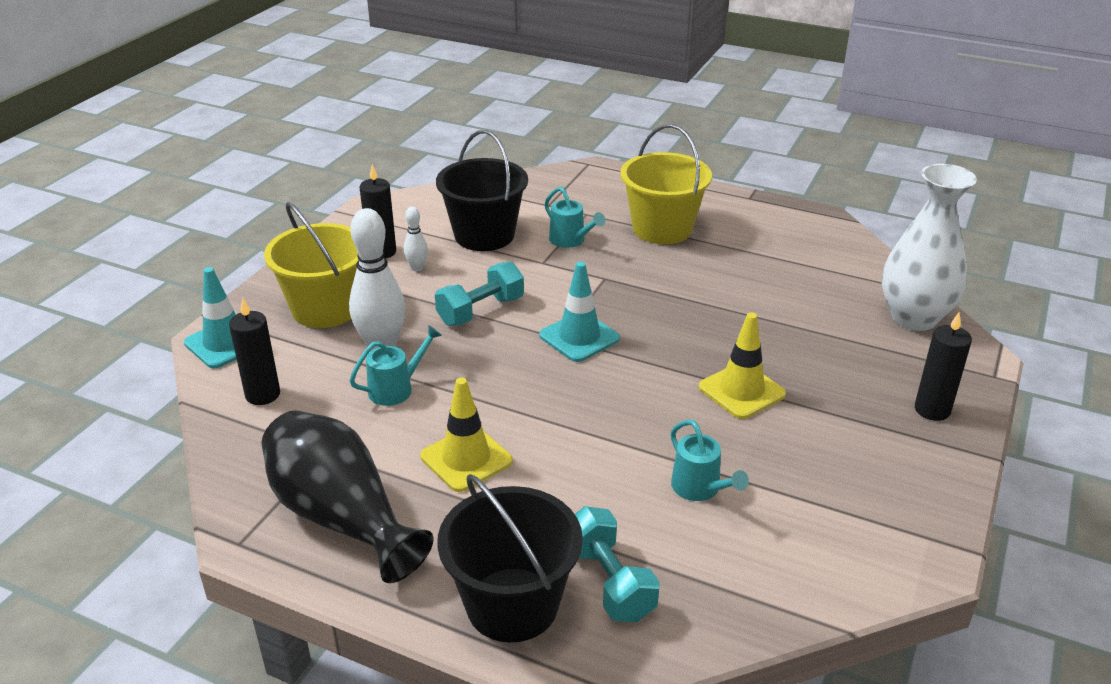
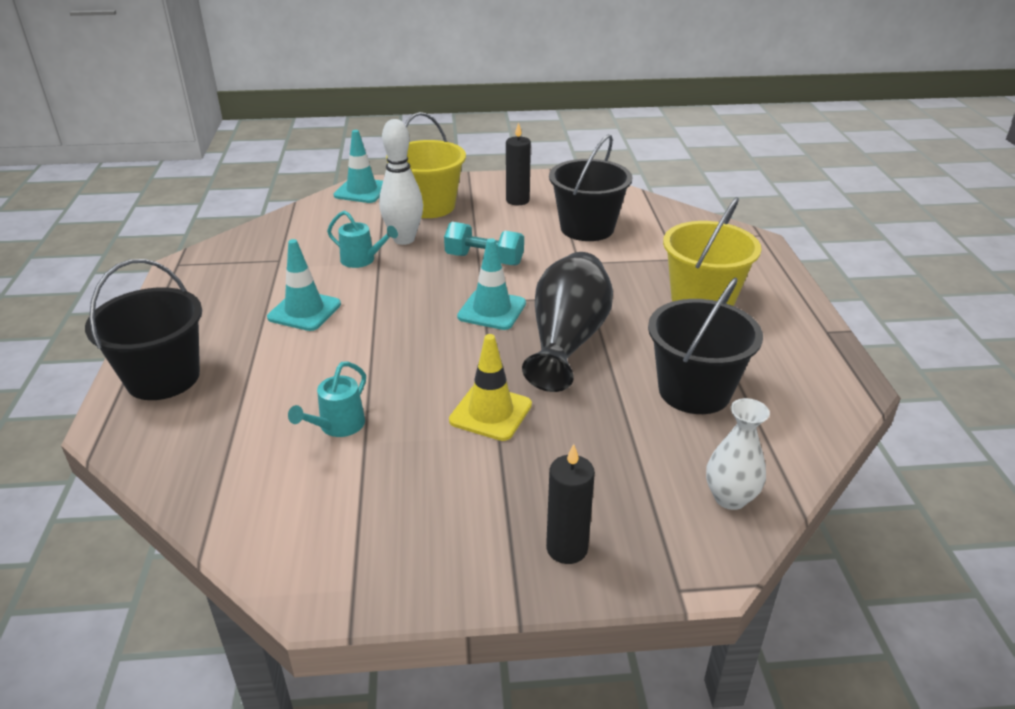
camera: 60 degrees right, 0 degrees up
(262, 394) = (320, 220): black candle -> none
(341, 517) = (218, 287): black vase -> black vase (567, 341)
(417, 268) = (512, 219): white bowling pin -> none
(466, 459) = (304, 311): yellow traffic cone -> turquoise traffic cone
(571, 241) = (626, 264): turquoise watering can -> none
(609, 582) = (204, 412): turquoise dumbbell -> none
(782, 282) = (694, 391): none -> black bucket
(914, 318) = (730, 498): white vase -> white vase, size x0.58

